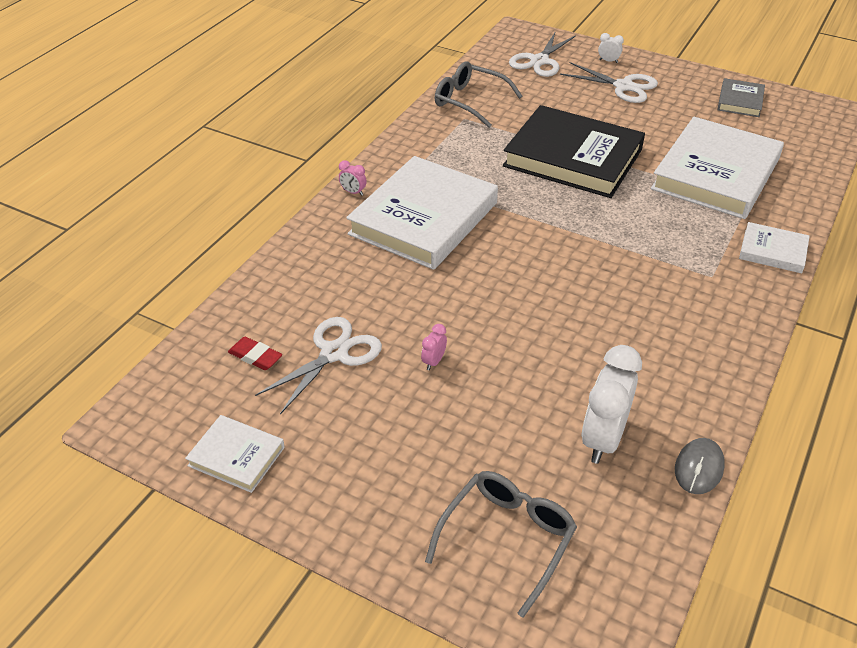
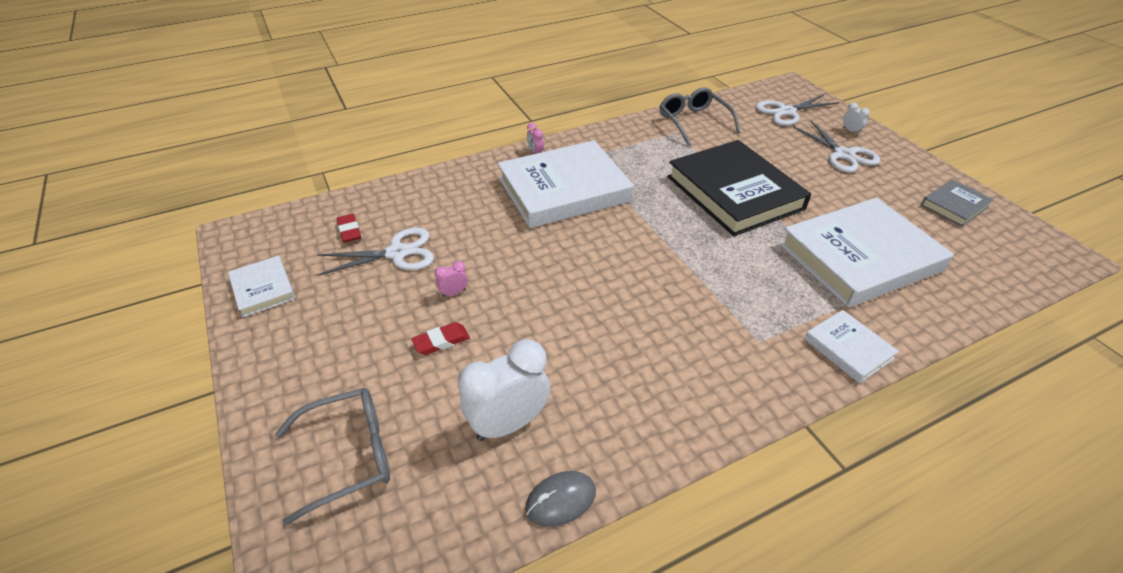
camera: 35 degrees right, 0 degrees up
(473, 408) = (441, 341): none -> red eraser

